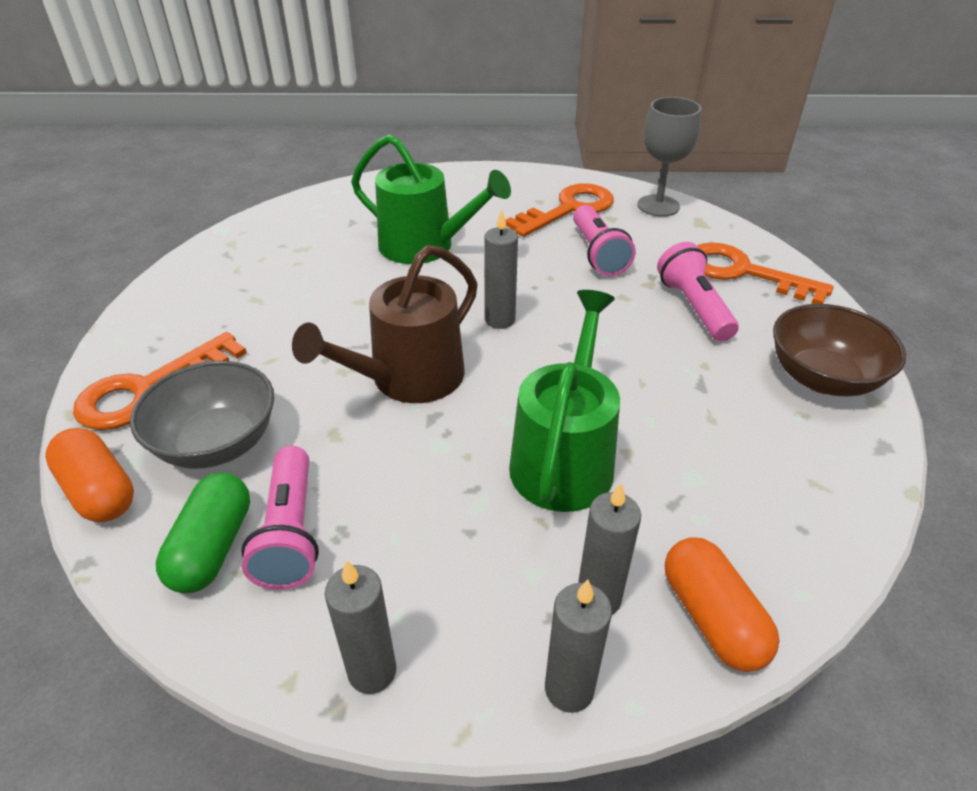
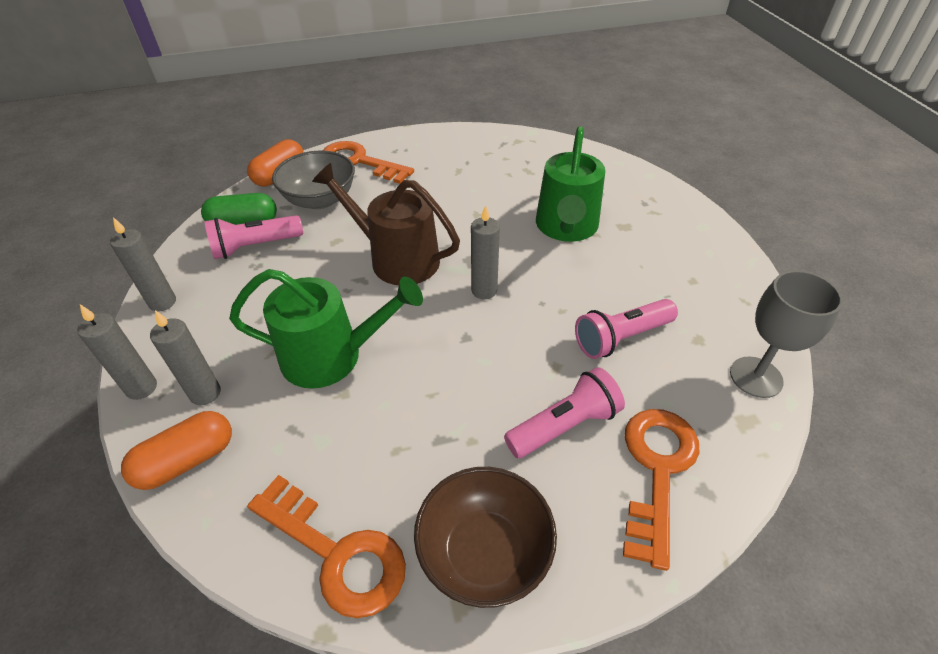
camera: 75 degrees right, 5 degrees up
(568, 209) = (692, 304): orange key -> orange key (337, 553)

